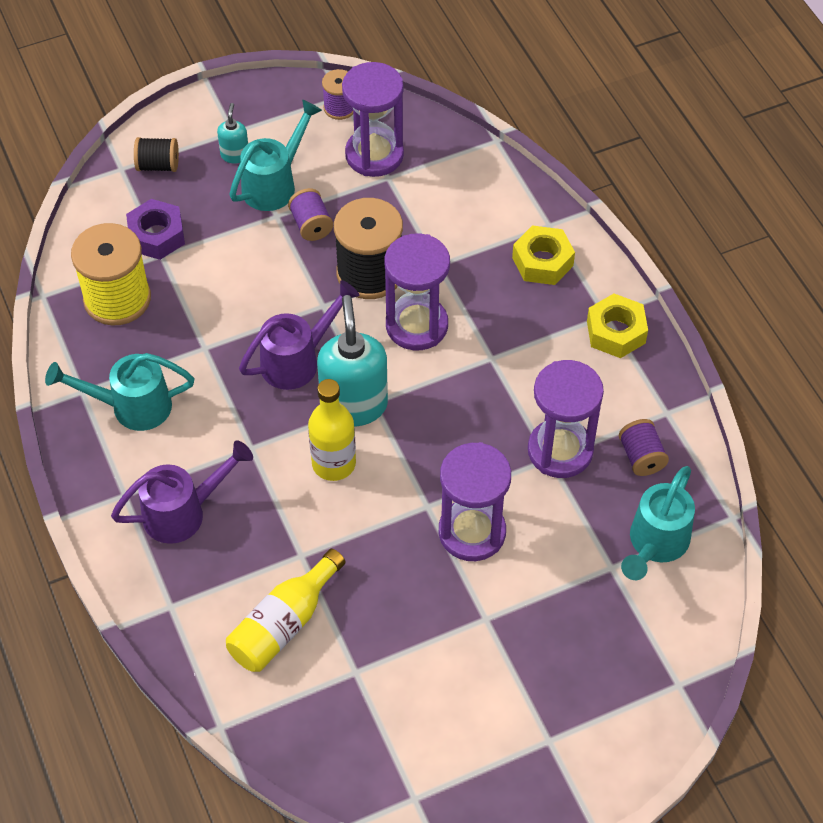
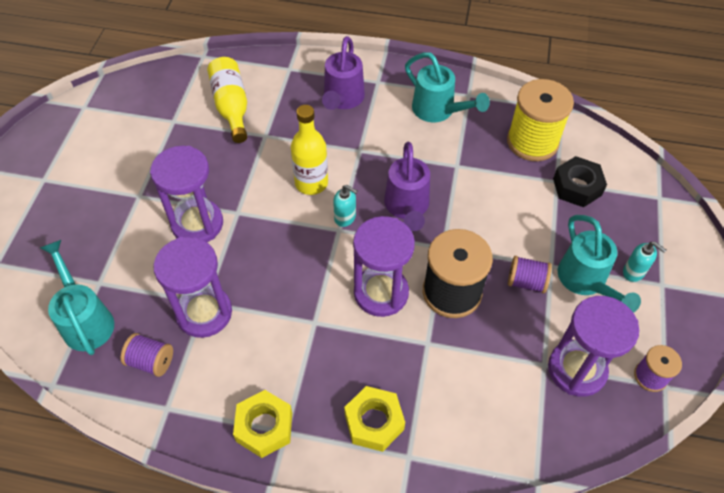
camera: 125 degrees right, 0 degrees up
(131, 406) = (438, 111): turquoise watering can -> turquoise watering can turned 105 degrees clockwise
(157, 236) = (577, 187): purple nut -> black nut
(158, 165) = (650, 220): black spool -> none
(354, 405) = (345, 217): turquoise soap dispenser -> turquoise soap dispenser, size x0.48

